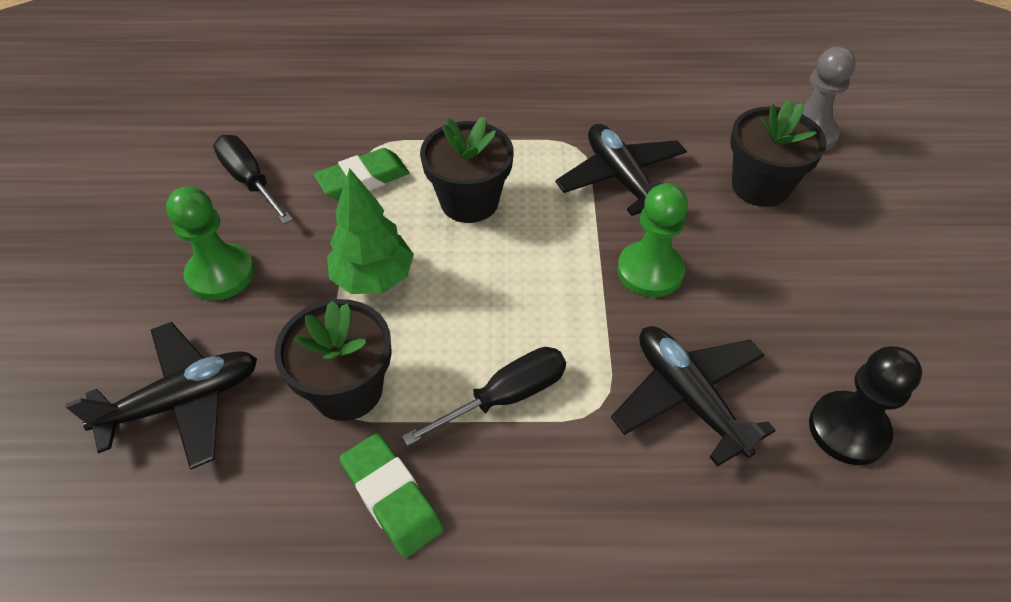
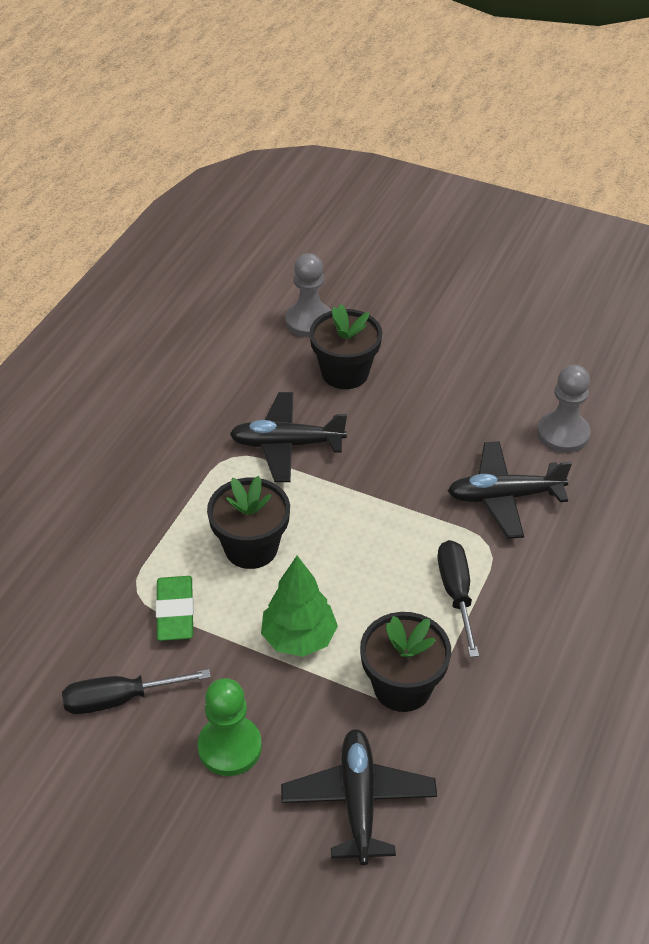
camera: 65 degrees left, 5 degrees down
(391, 497) = (506, 685): green eraser -> none
(650, 271) = (389, 469): green pawn -> none
(848, 429) = (563, 434): black pawn -> grey pawn

